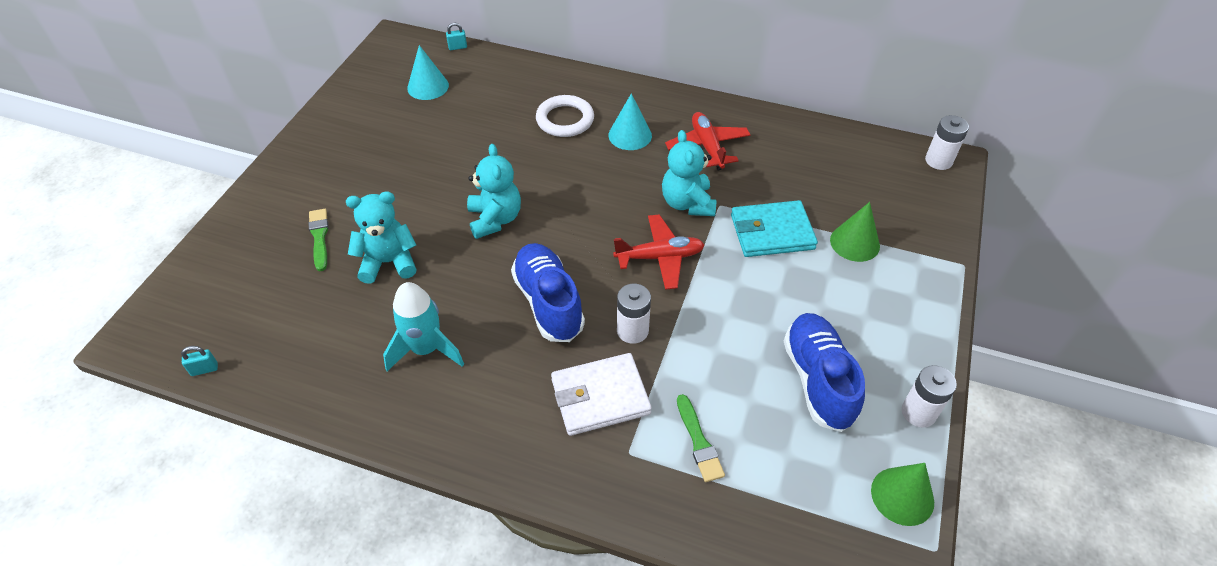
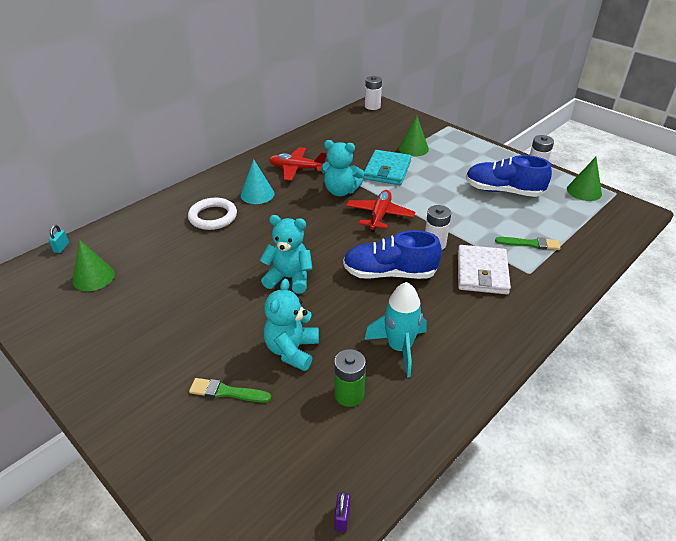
camera: 65 degrees left, 10 degrees down
(204, 369) = (342, 518): turquoise padlock -> purple padlock
(345, 327) = (349, 394): none -> green battery
(428, 86) = (93, 277): turquoise cone -> green cone

